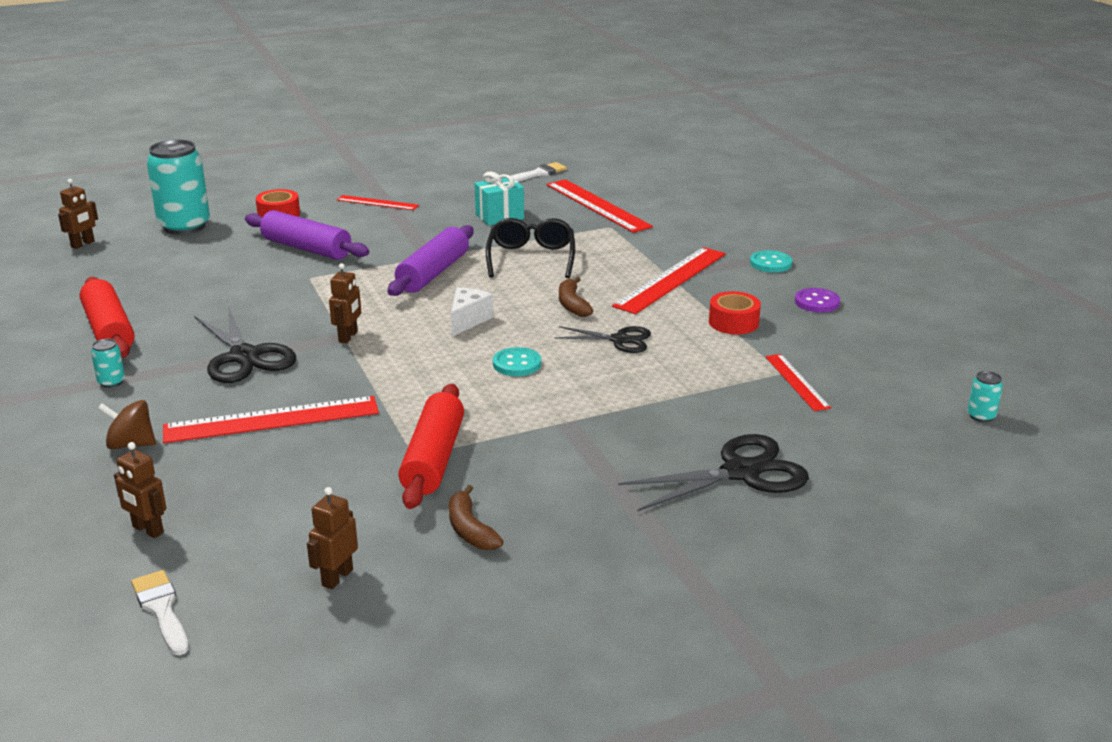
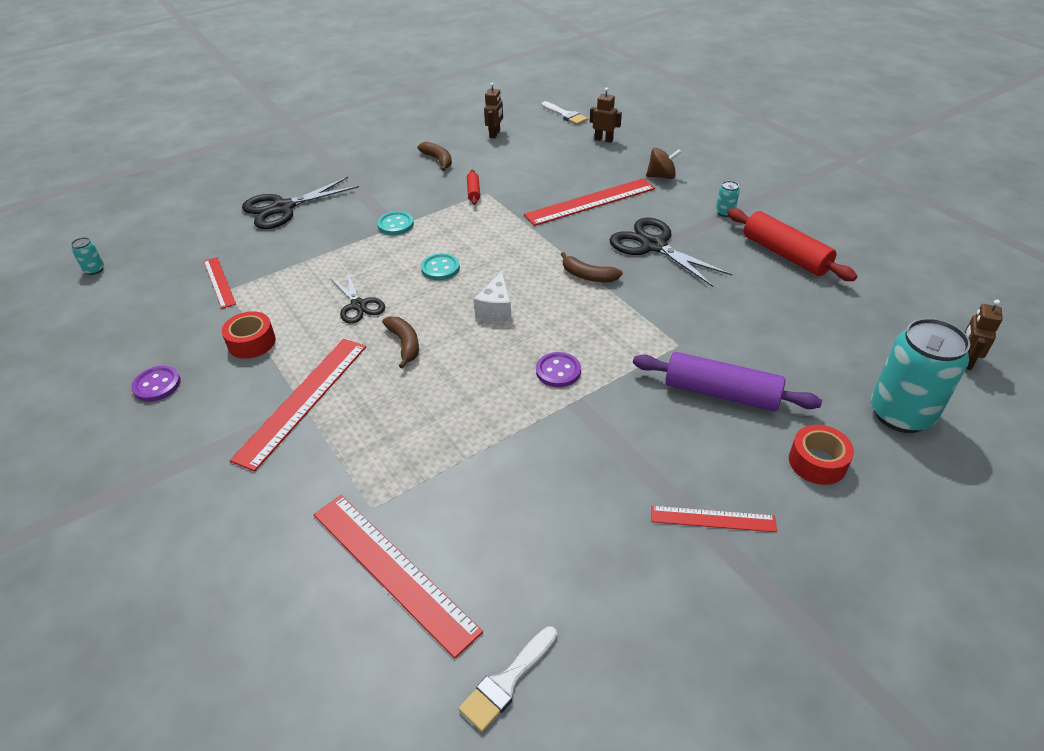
camera: 170 degrees right, 15 degrees up
(348, 337) = (588, 276): brown robot -> brown banana
(433, 273) = (558, 371): purple rolling pin -> purple button
(433, 459) = (473, 192): red rolling pin -> red rolling pin, size x0.47
(499, 216) = (527, 509): turquoise gift -> none
(531, 258) = (461, 416): black glasses -> none
(619, 340) = (358, 305): black scissors -> black scissors turned 120 degrees counterclockwise
(770, 263) = (180, 451): turquoise button -> turquoise button (395, 225)

